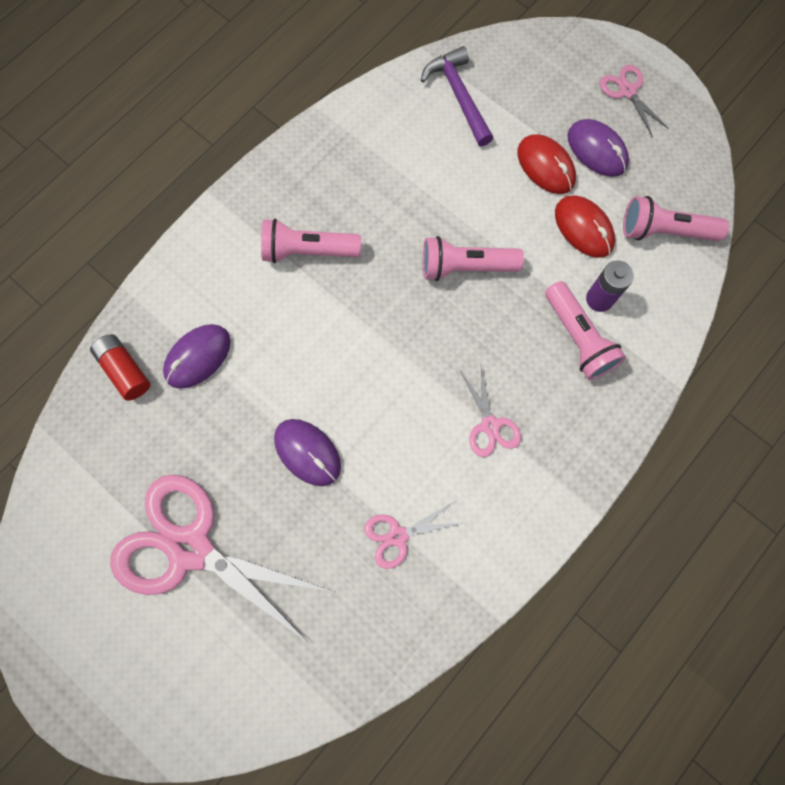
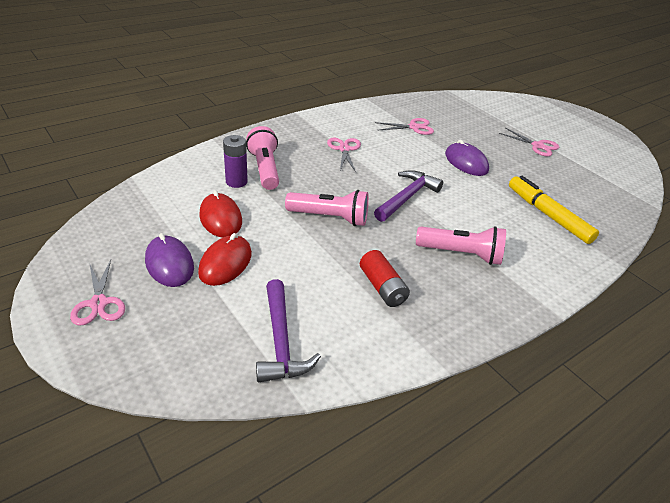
camera: 170 degrees left, 35 degrees down
(125, 370) = (603, 220): red battery -> red battery (382, 287)
(190, 548) = (537, 146): pink scissors -> pink scissors, size x0.45
(197, 357) = (548, 215): purple mouse -> yellow marker
(382, 336) = (407, 197): none -> purple hammer
(545, 166) = (225, 263): red mouse -> red mouse turned 45 degrees clockwise
(664, 231) = (157, 203): pink flashlight -> none

